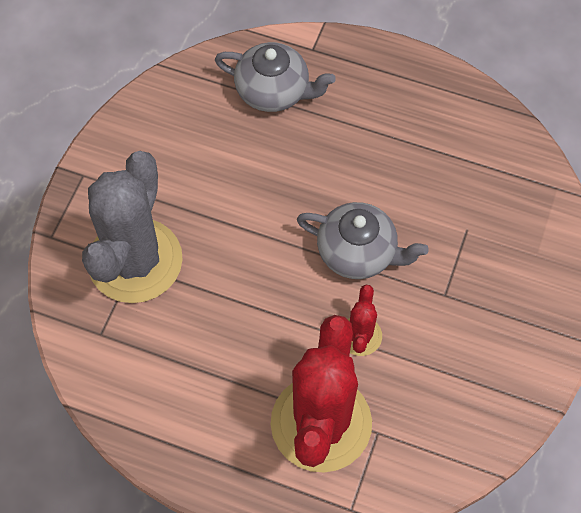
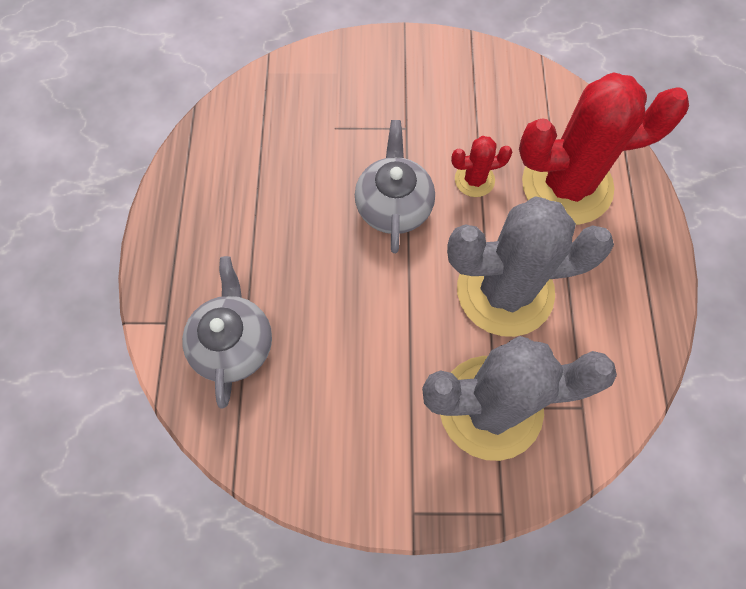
camera: 110 degrees left, 5 degrees up
(232, 315) = (505, 291): none -> grey cactus

